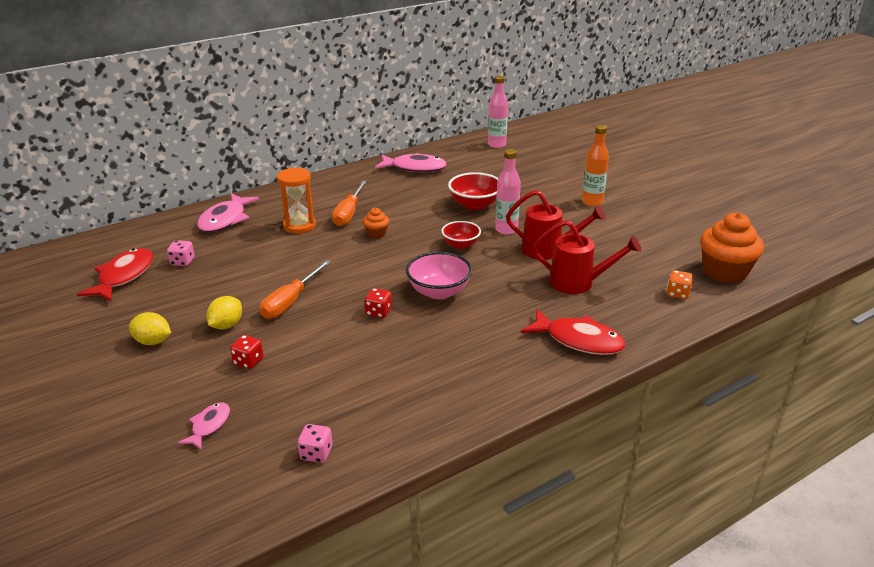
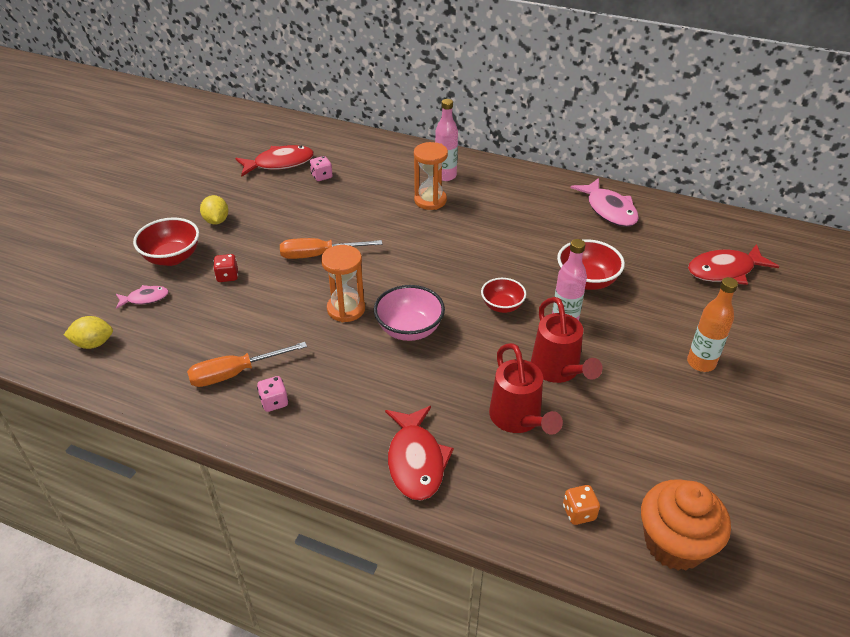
camera: 55 degrees right, 10 degrees up
(168, 388) = (172, 257): none -> red bowl
(225, 219) = (398, 161): pink fish -> none
(226, 325) = (262, 241): yellow lemon -> yellow lemon (93, 343)
(316, 453) = (148, 366): pink dice -> pink dice (274, 402)
(349, 213) = (480, 215): orange screwdriver -> orange screwdriver (235, 373)
(376, 234) = (464, 247): orange cupcake -> none
(378, 312) = (346, 309): red dice -> orange hourglass
(496, 145) = (734, 237): pink bottle -> pink bottle (445, 176)
(522, 160) = (725, 271): none -> red fish

